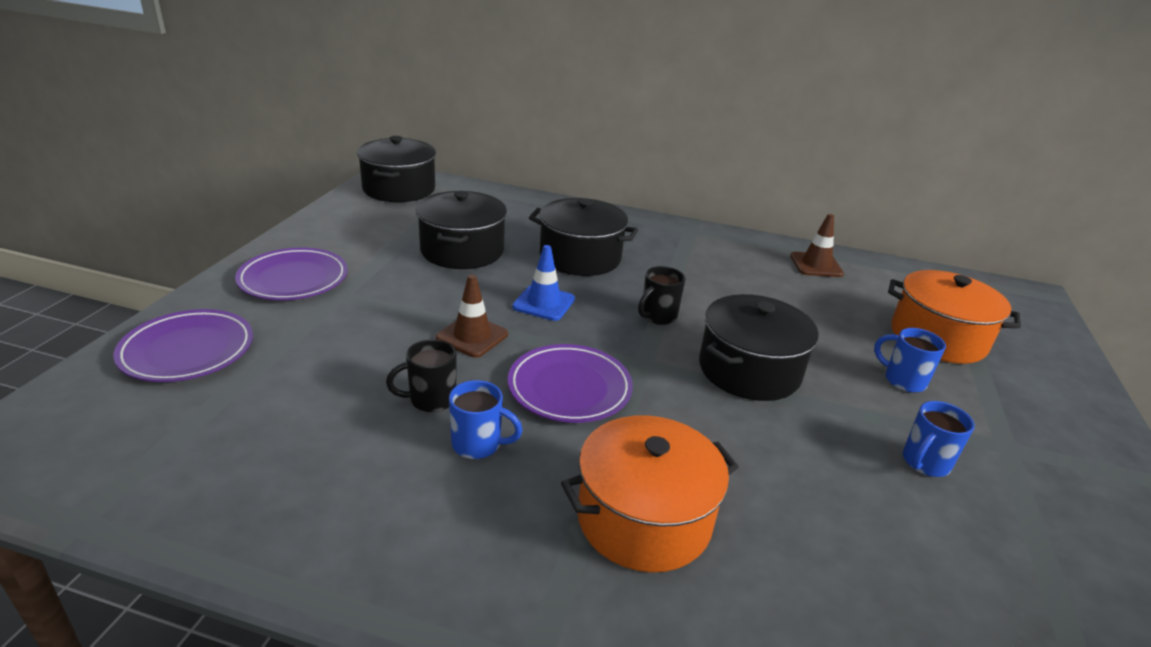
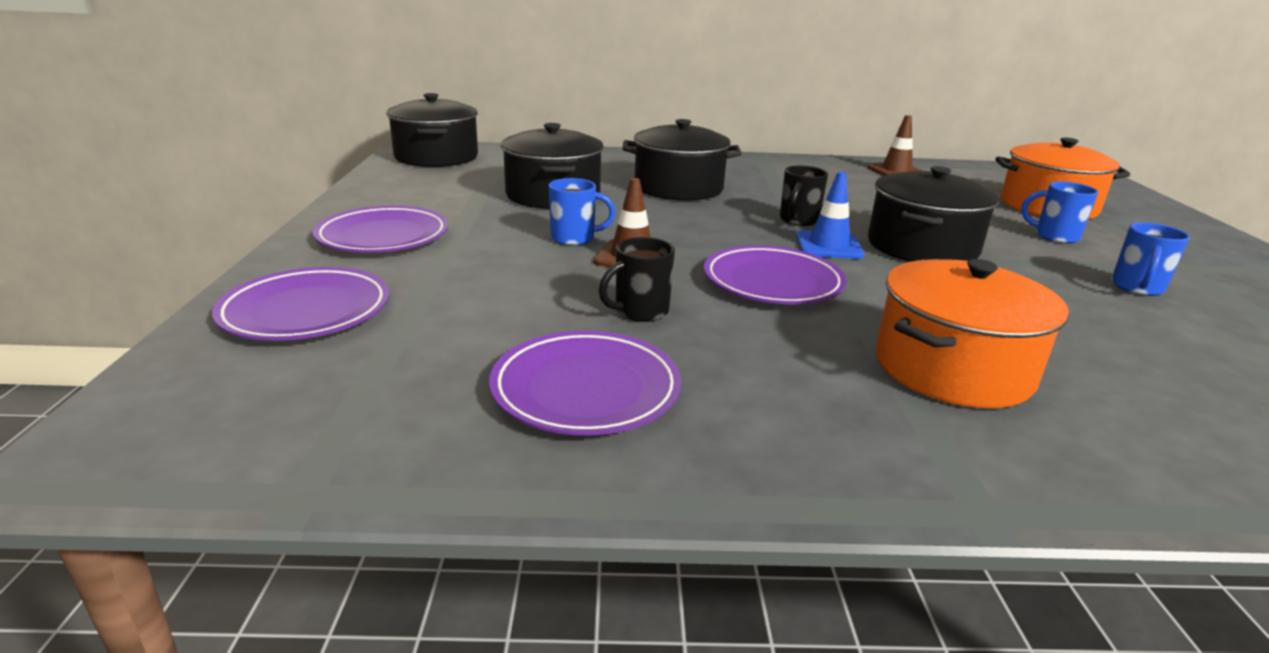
camera: 15 degrees left, 5 degrees down
(328, 472) = (586, 389): none -> purple plate
(478, 444) = (728, 339): blue mug -> blue mug (574, 238)
(543, 303) = (678, 224): blue traffic cone -> blue traffic cone (828, 246)

